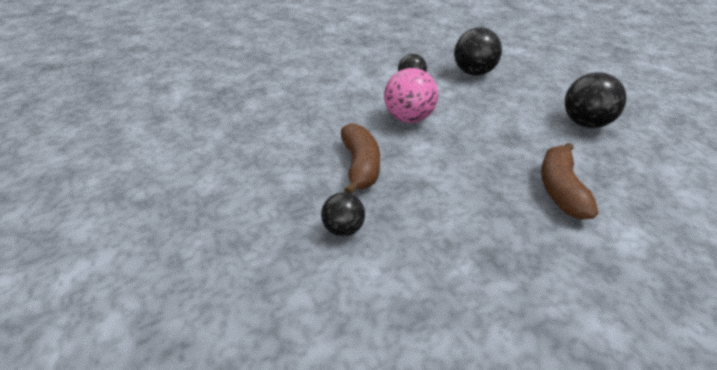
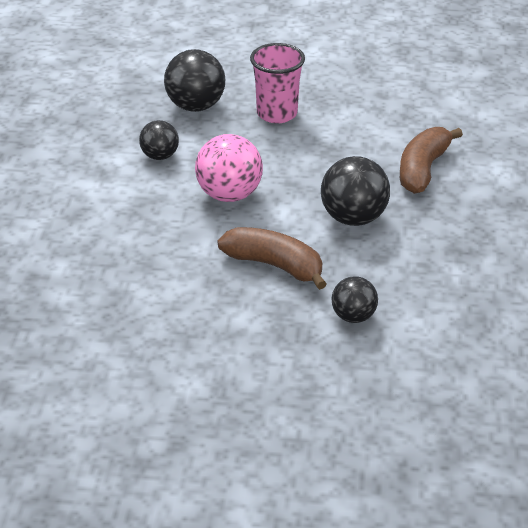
camera: 55 degrees left, 0 degrees up
(514, 101) = (277, 113): none -> pink cup
(560, 190) = (423, 169): brown banana -> brown banana turned 75 degrees clockwise
(585, 123) = (356, 98): black ball -> black ball (353, 218)

